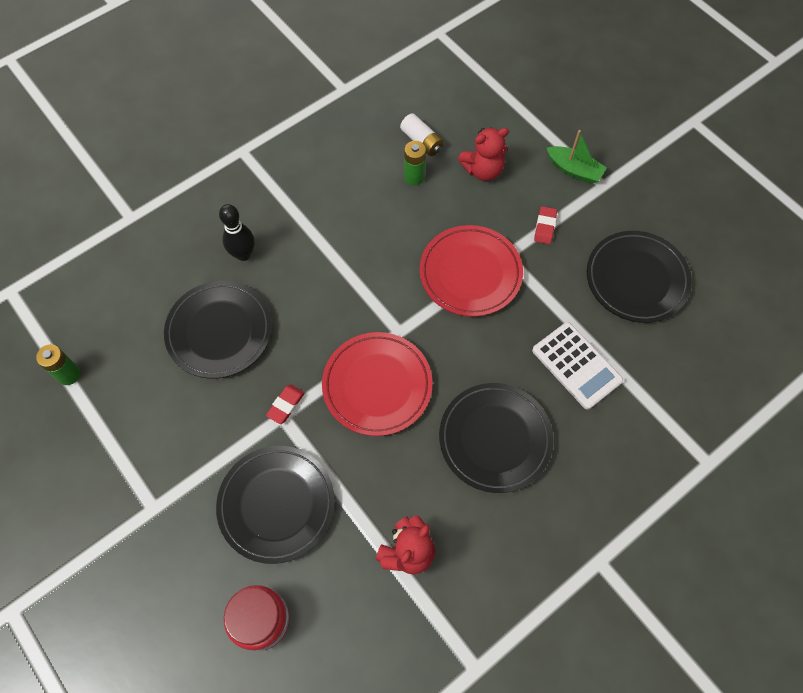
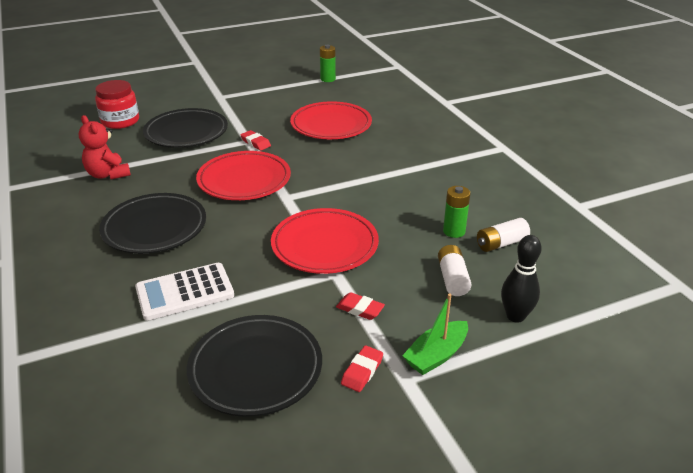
camera: 105 degrees right, 30 degrees down
(219, 331) = (331, 125): black plate -> red plate
(243, 254) = (395, 139): black bowling pin -> black bowling pin (515, 316)
(483, 170) = (452, 279): red teddy bear -> white battery
(609, 211) = (362, 371): none -> red eraser

